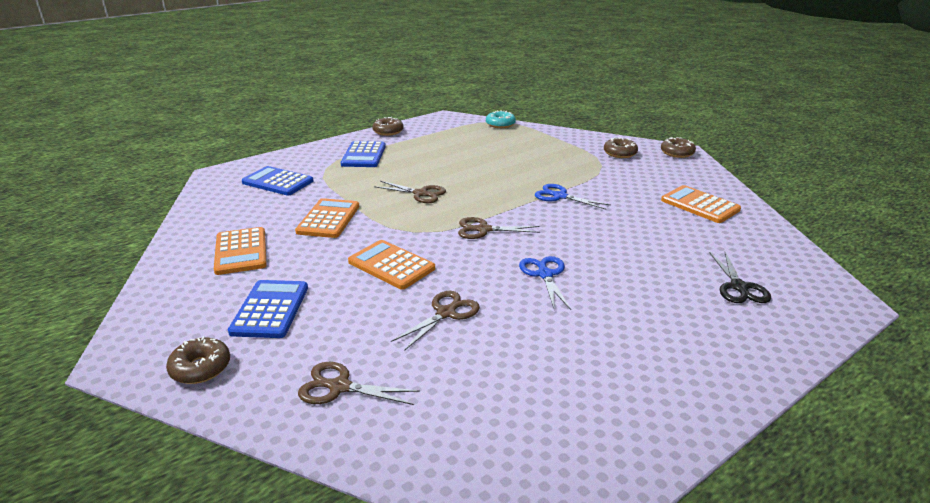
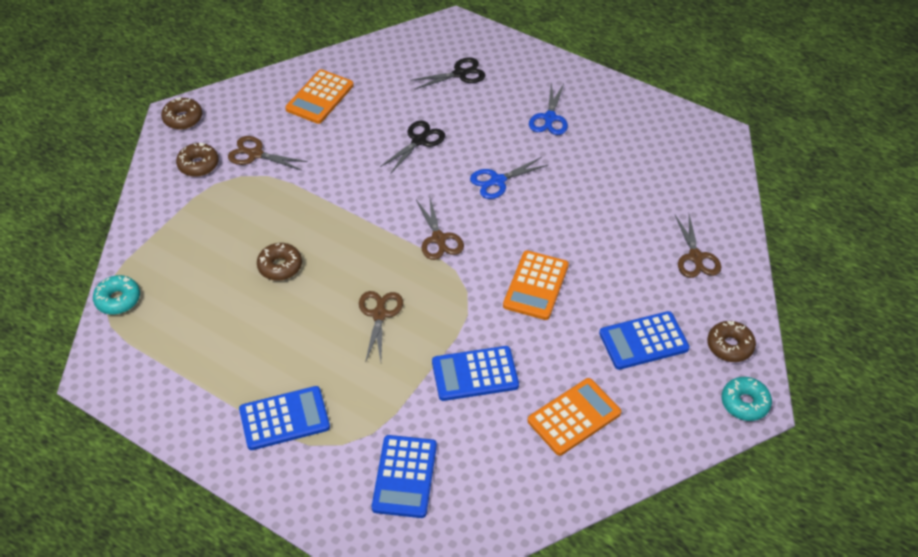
camera: 110 degrees left, 20 degrees up
(131, 352) = (745, 403): none -> turquoise donut
(328, 219) = (475, 374): orange calculator -> blue calculator
(388, 131) = (181, 427): brown donut -> brown donut (280, 266)
(446, 313) = (584, 227): brown scissors -> brown scissors (255, 154)
(560, 196) = (339, 197): blue scissors -> blue scissors (549, 118)
(623, 242) = (419, 141): none -> black scissors

